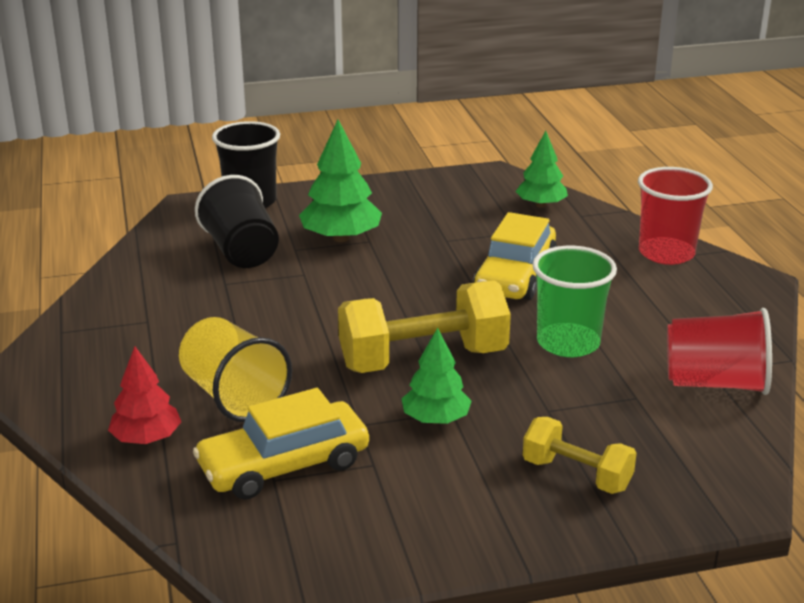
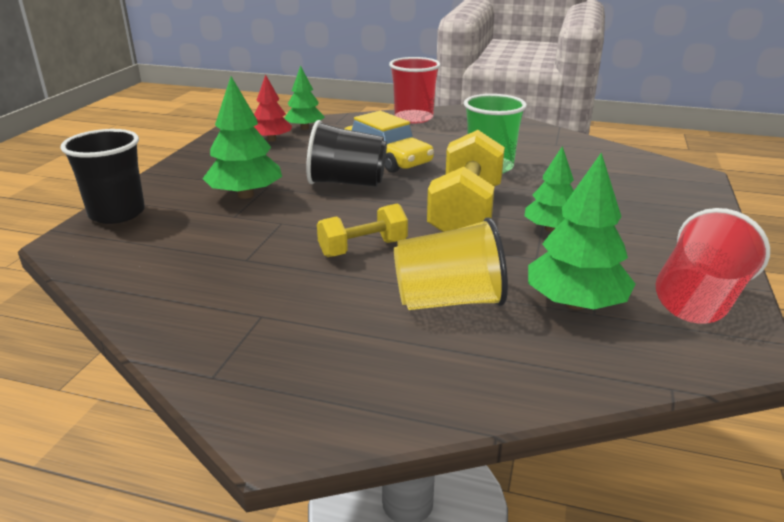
camera: 60 degrees left, 0 degrees up
(146, 439) = (484, 366): red tree -> red tree (272, 140)
(241, 252) = (201, 238): black cup -> black cup (347, 183)
(284, 465) = (575, 303): yellow car -> green tree
(576, 475) = (647, 205): yellow dumbbell -> yellow dumbbell (363, 248)
(715, 383) = (569, 146): red cup -> red cup (698, 300)

